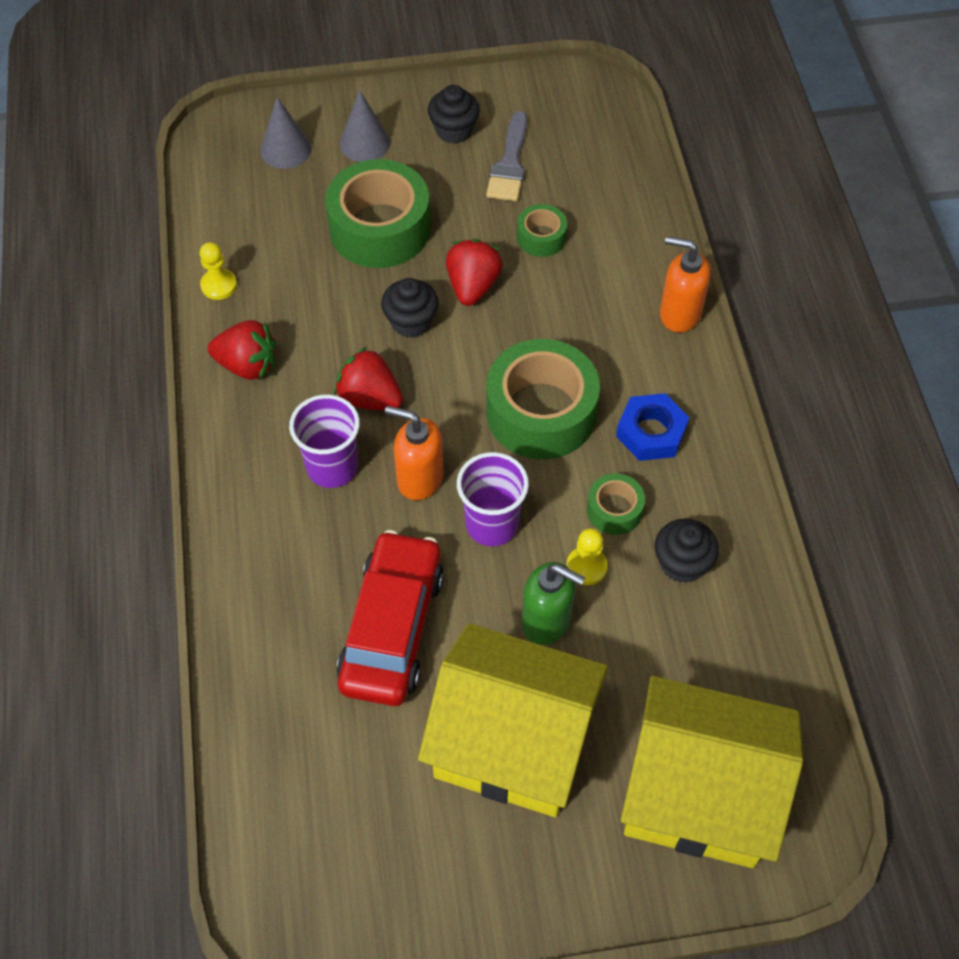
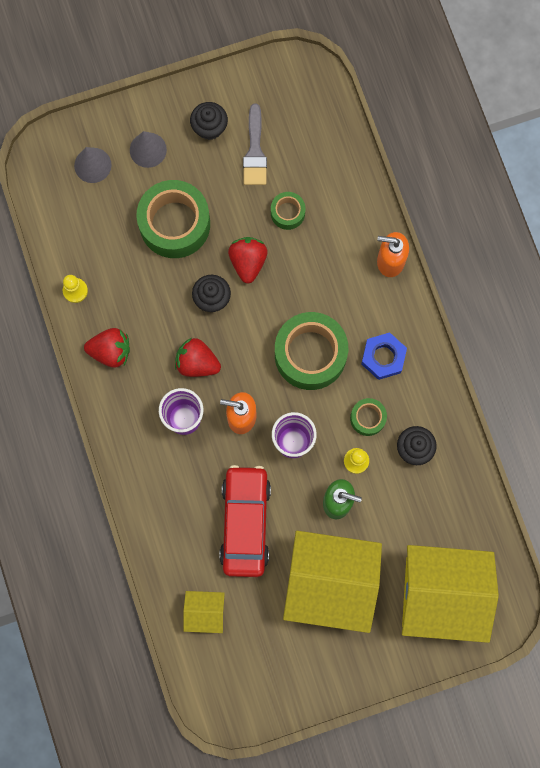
camera: 10 degrees left, 20 degrees up
(294, 754) = (205, 612): none -> yellow house

